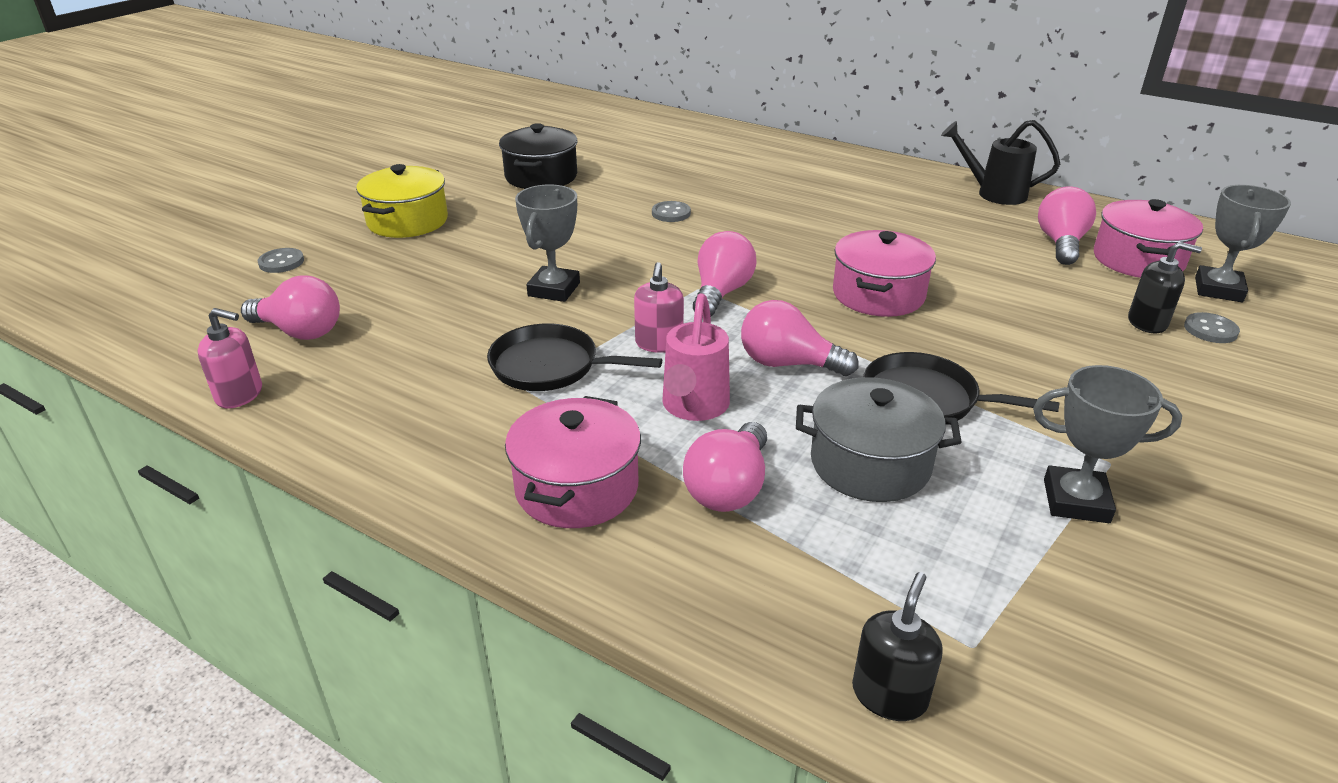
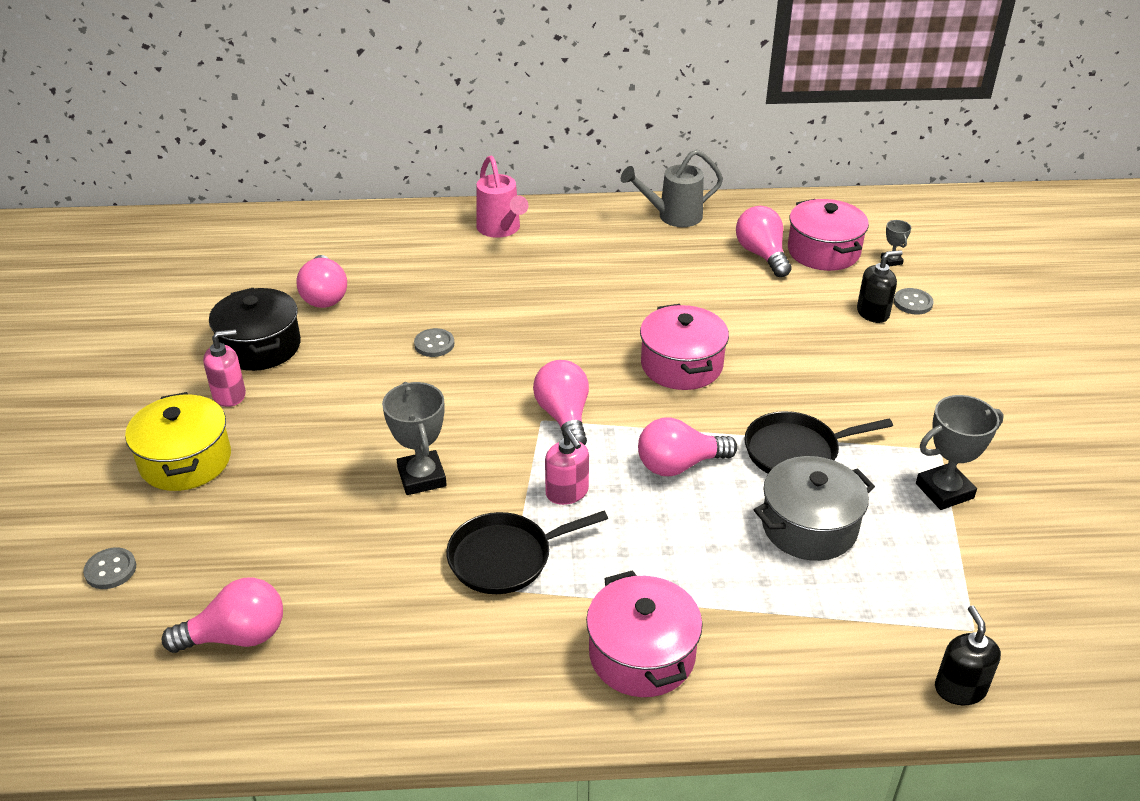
camera: 35 degrees left, 5 degrees up
(240, 395) = (265, 728): pink soap dispenser -> pink soap dispenser (229, 395)
(693, 407) = (652, 540): pink watering can -> pink watering can (501, 229)
(729, 488) = (742, 596): pink light bulb -> pink light bulb (324, 296)
(994, 193) = (673, 216): black watering can -> grey watering can
(1218, 289) = (891, 261): grey trophy -> grey trophy, size x0.51

